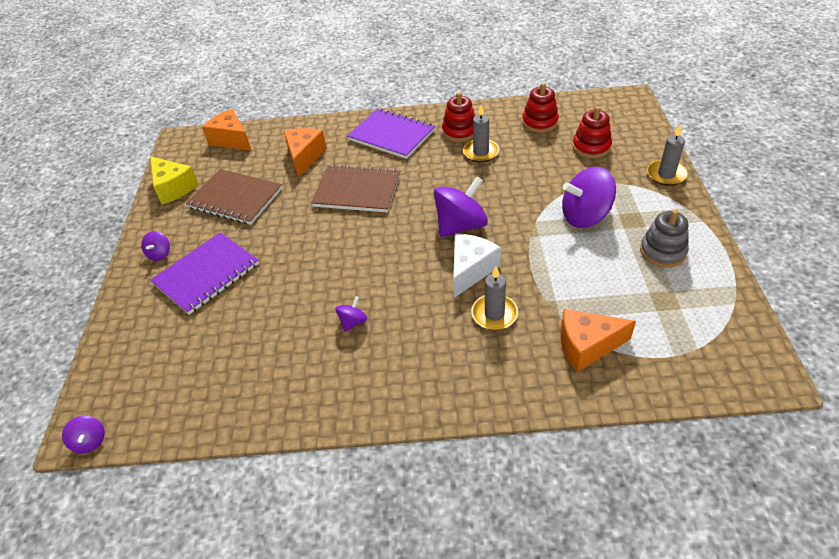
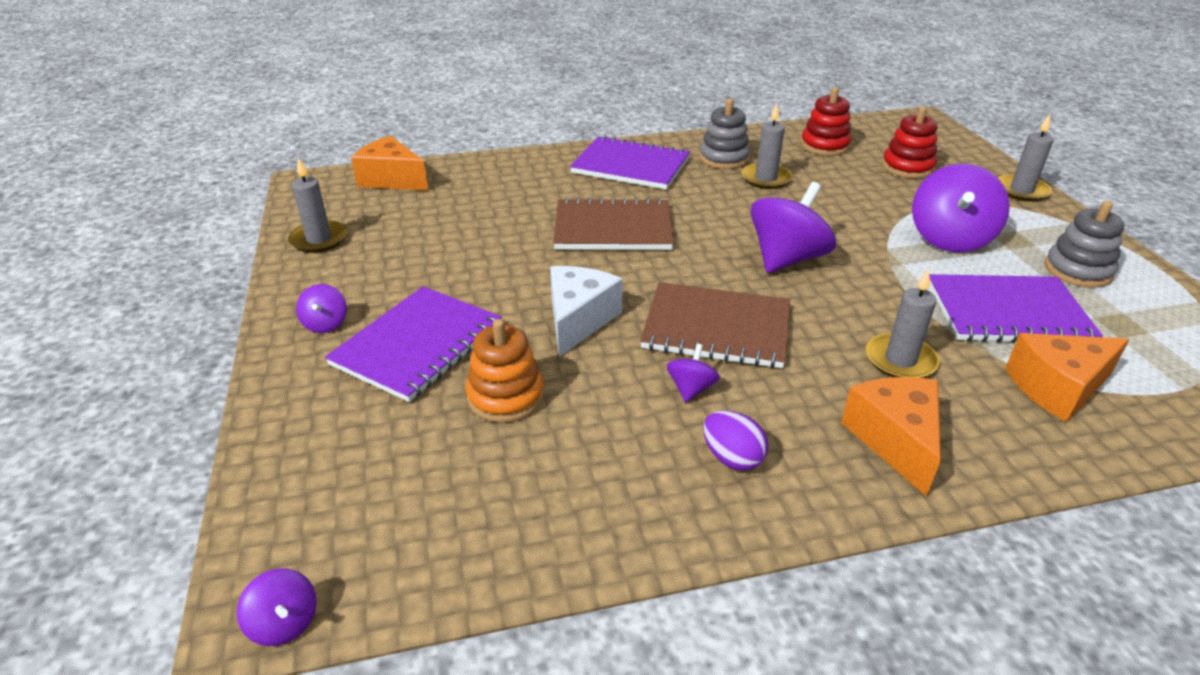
camera: 15 degrees left, 10 degrees down
(173, 188) = (319, 239): yellow cheese -> grey candle
(235, 198) = (427, 247): brown notebook -> brown notebook (716, 328)
(244, 316) = (505, 396): none -> orange stacking toy
(304, 157) = (514, 194): orange cheese -> orange cheese (895, 440)
(356, 373) = (732, 458): none -> purple egg
(460, 131) = (723, 158): red stacking toy -> grey stacking toy
(471, 270) = (832, 309): white cheese -> white cheese (578, 320)
(585, 216) = (950, 238): purple spinning top -> purple spinning top turned 45 degrees counterclockwise
(589, 283) = (1007, 312): none -> purple notebook

